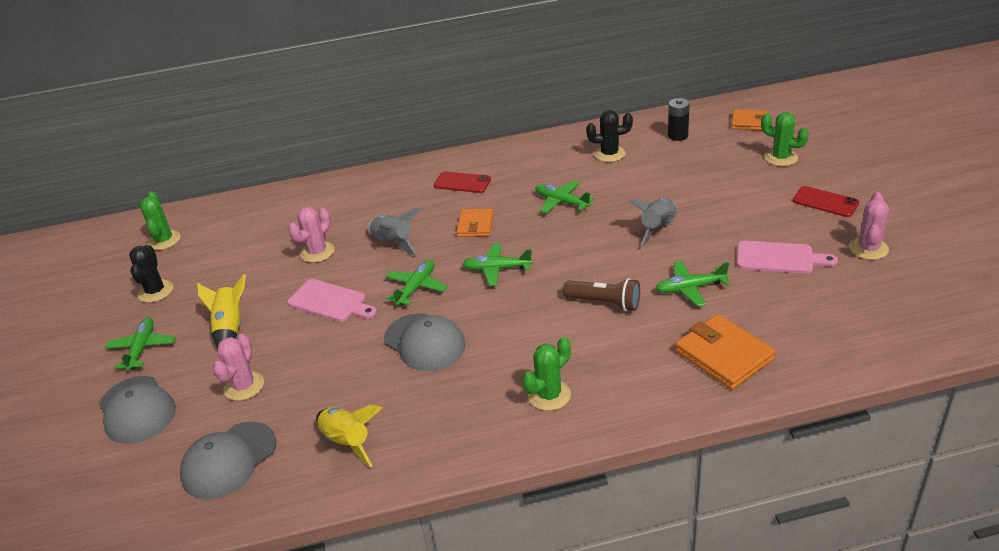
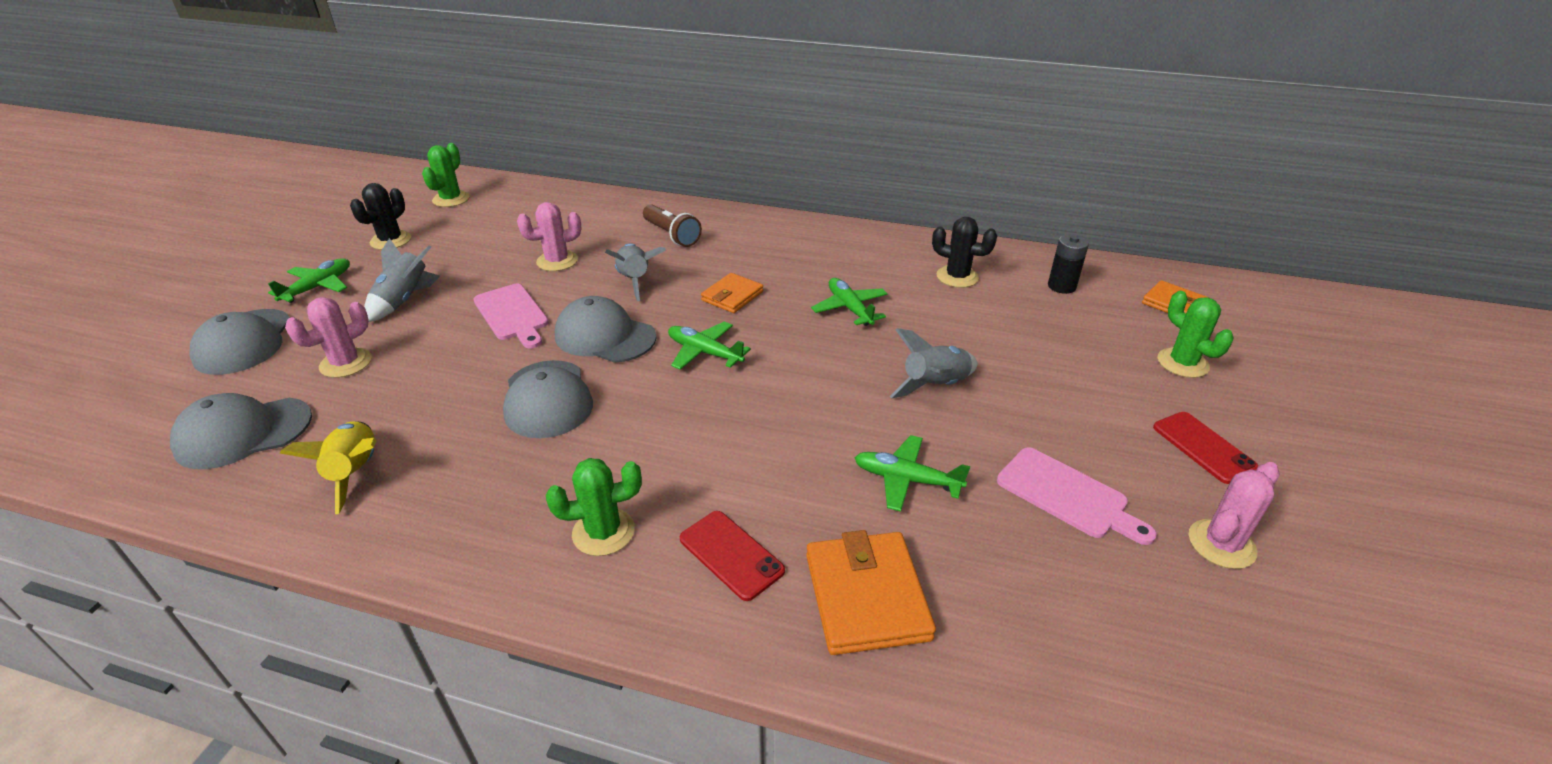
camera: 25 degrees right, 0 degrees up
(230, 327) = (404, 300): yellow rocket -> grey rocket
(416, 287) = (605, 336): green plane -> grey cap
(462, 183) = (765, 248): red phone -> red phone (731, 555)
(604, 302) = (783, 447): brown flashlight -> brown flashlight (672, 235)

